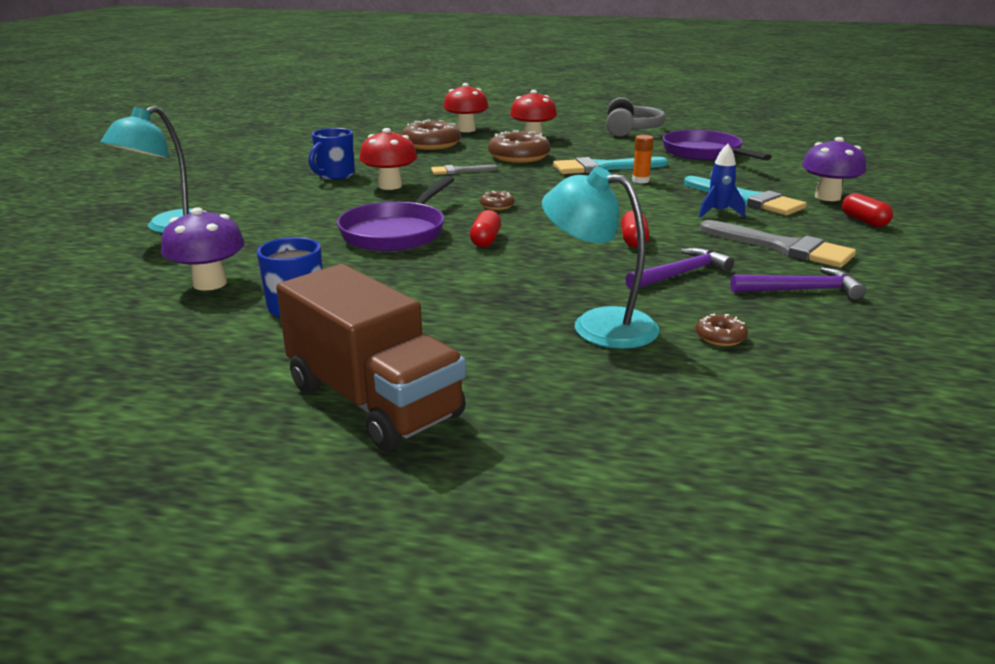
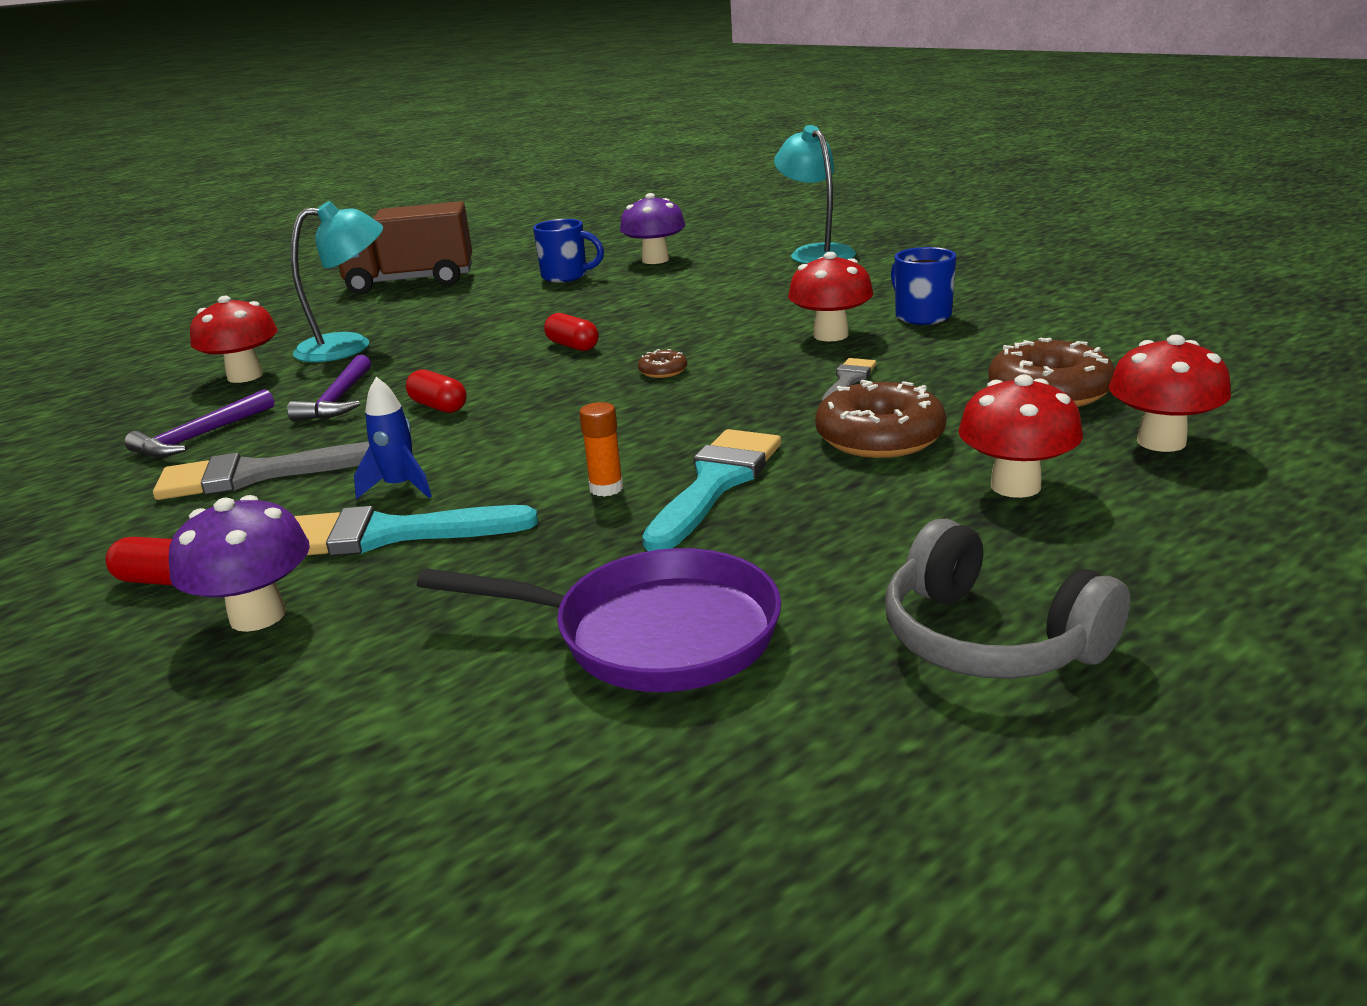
camera: 130 degrees right, 0 degrees up
(396, 232) = (660, 318): purple pan -> none
(720, 337) = (245, 376): brown donut -> red mushroom

